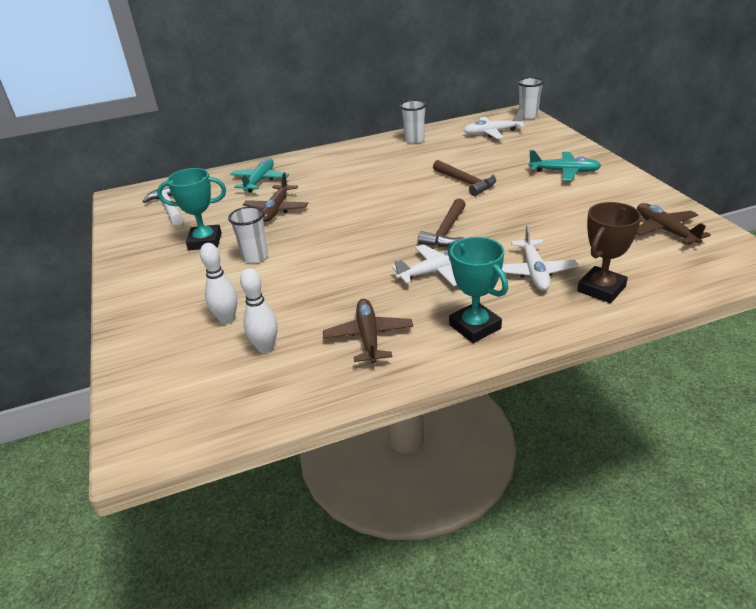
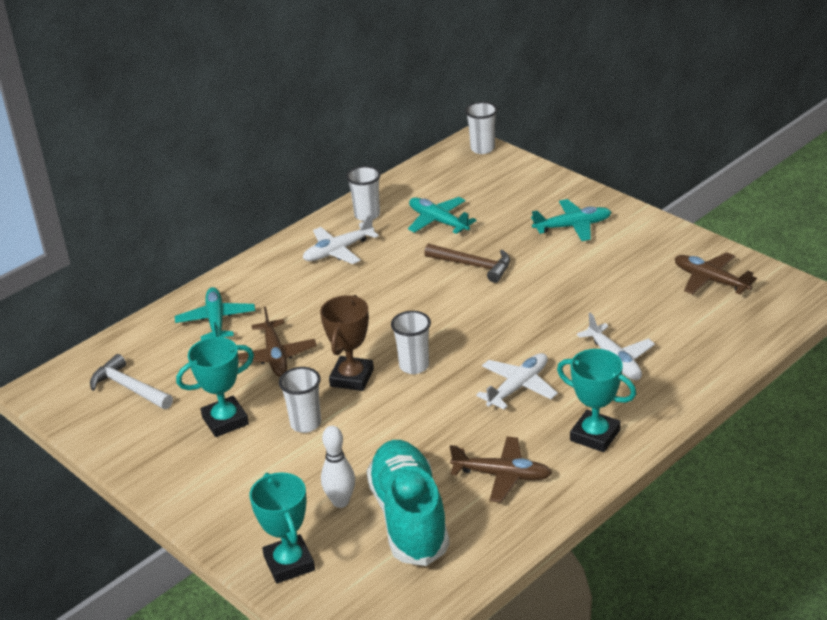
camera: 25 degrees left, 0 degrees up
(146, 355) = (289, 563): none -> turquoise trophy
(265, 348) = (409, 517): white bowling pin -> turquoise shoe
(367, 237) = (414, 366): none -> white cup
(368, 337) = (502, 475): brown plane -> brown plane turned 135 degrees clockwise
(446, 231) = (495, 336): brown hammer -> none
(461, 151) = (438, 221): none -> turquoise plane
(492, 133) = (455, 184): white plane -> white plane (338, 251)
(601, 289) = (685, 363): brown trophy -> brown trophy (352, 378)

